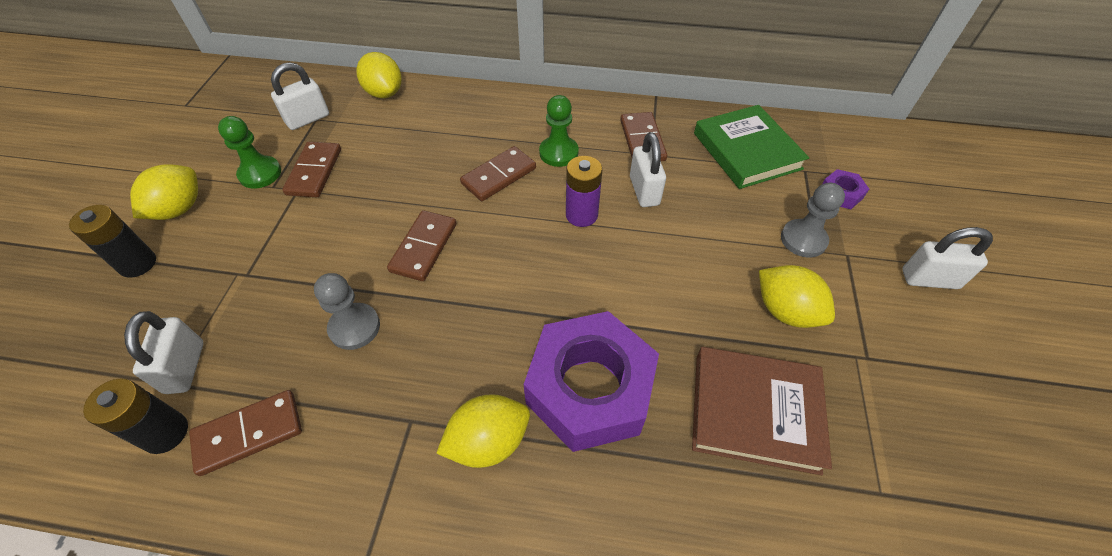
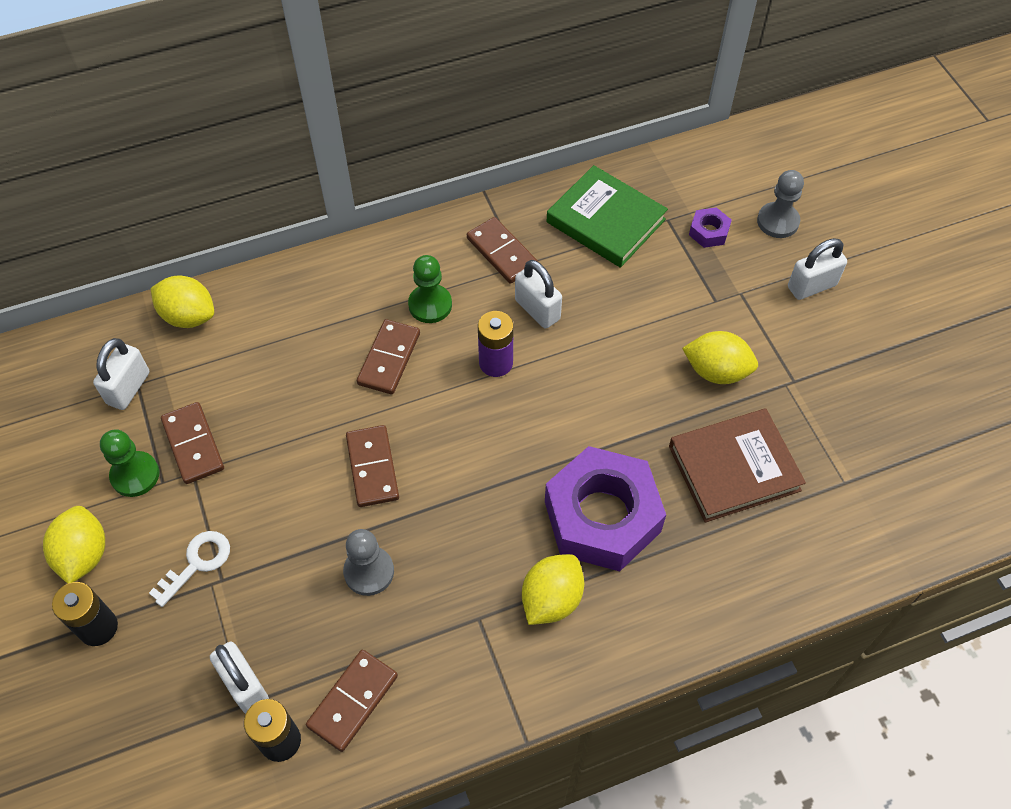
camera: 30 degrees left, 5 degrees up
(242, 253) = (197, 563): none -> white key
(803, 240) = (699, 295): grey pawn -> grey pawn (777, 221)

